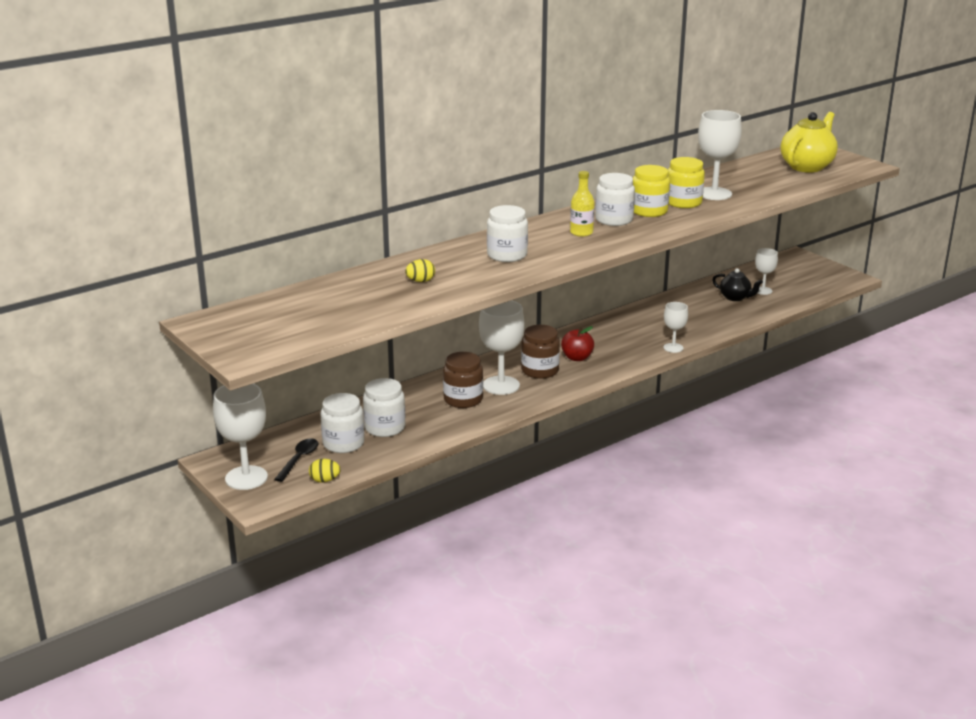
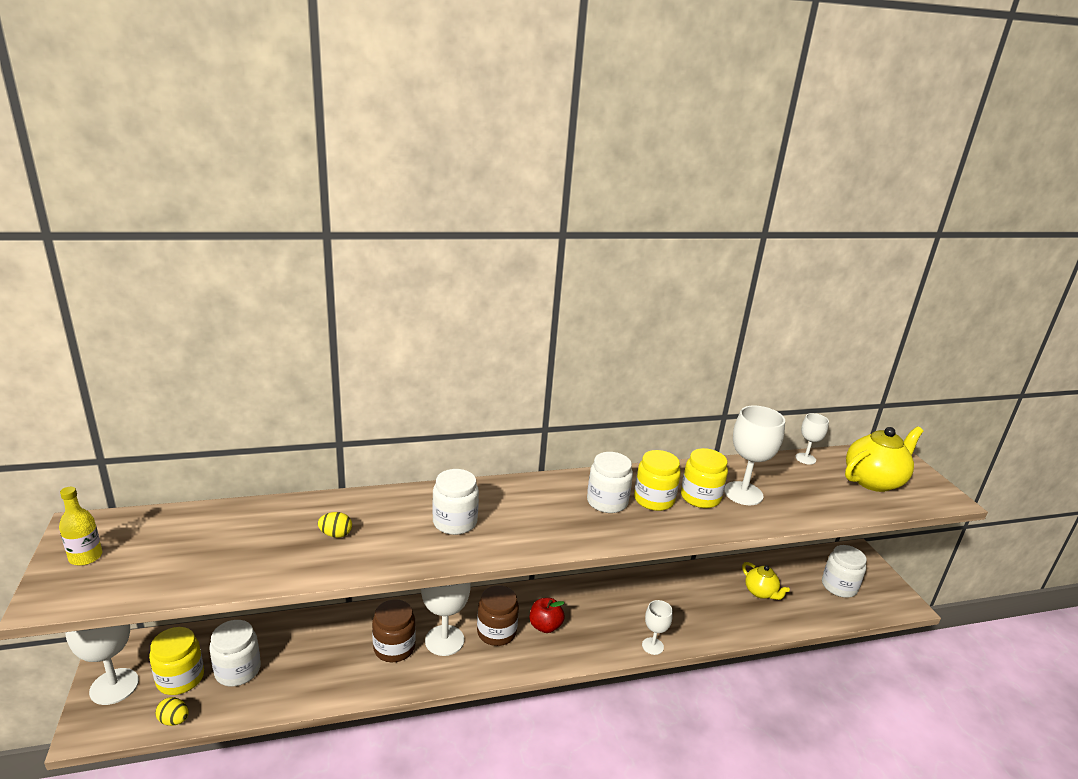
camera: 20 degrees right, 0 degrees up
(299, 460) = (180, 678): black spoon -> yellow jar
(385, 428) = (292, 662): white jar -> white jar (839, 586)
(581, 232) = (558, 511): yellow bottle -> yellow bottle (86, 557)
(735, 297) = (760, 592): black teapot -> yellow teapot
(763, 290) = (796, 591): white goblet -> white goblet (805, 458)

